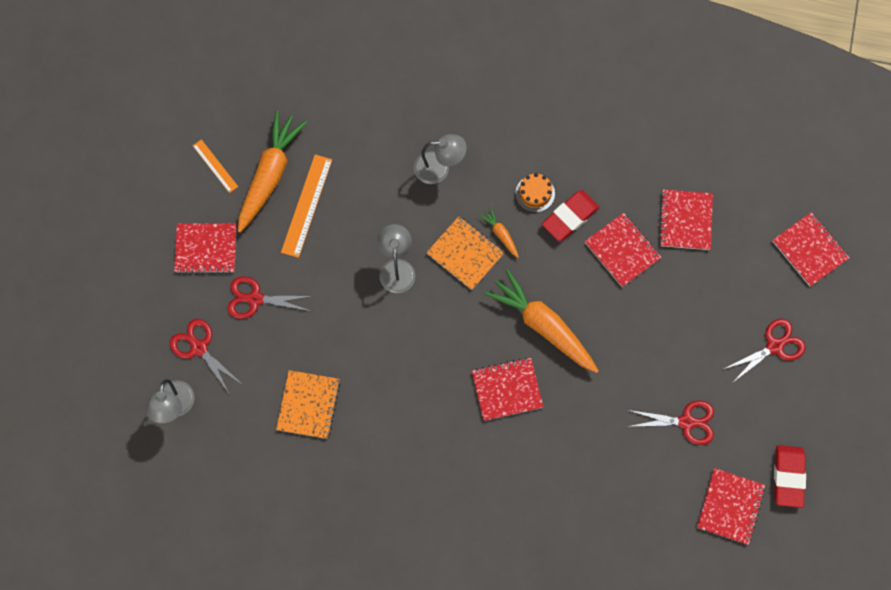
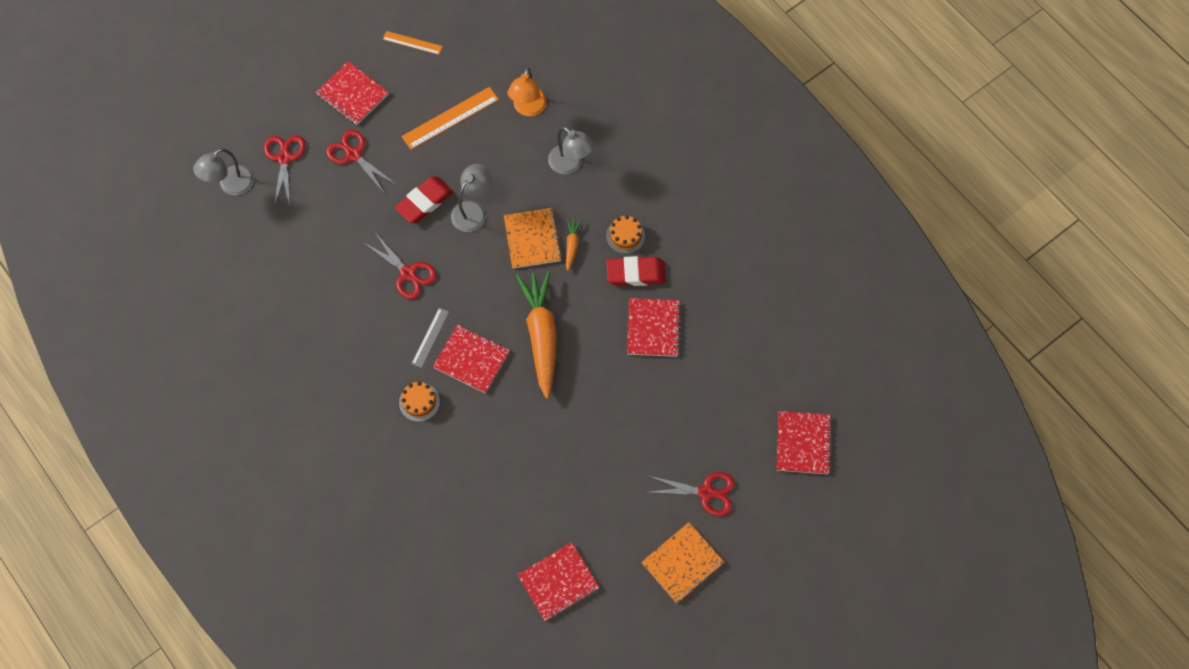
camera: 40 degrees right, 5 degrees down
(215, 166) = (412, 42): orange ruler -> orange ruler turned 75 degrees counterclockwise
(269, 175) = (444, 77): orange carrot -> none
(308, 405) = (321, 257): orange notebook -> orange notebook (682, 563)
(363, 148) = (528, 108): none -> orange lamp
(458, 398) = (430, 337): none -> grey ruler
(497, 457) = (419, 402): none -> orange cake
(685, 220) = (723, 344): red notebook -> none
(686, 422) = (583, 492): red scissors -> red scissors (408, 273)
(788, 477) = (624, 598): red eraser -> red eraser (424, 202)

